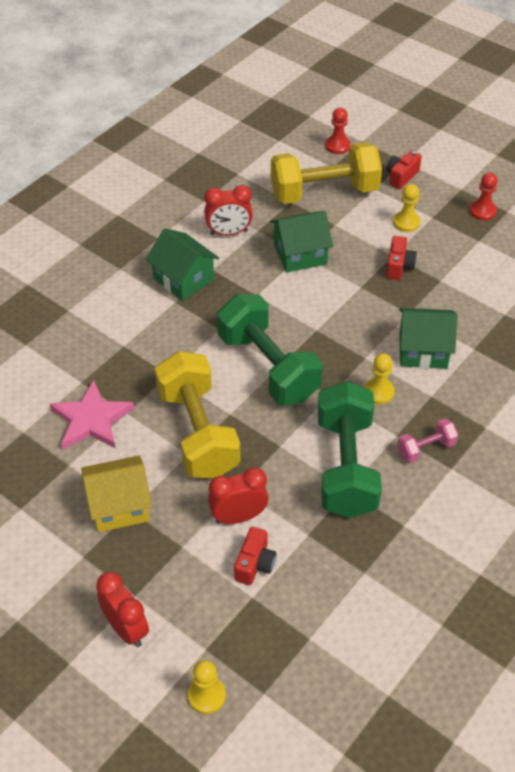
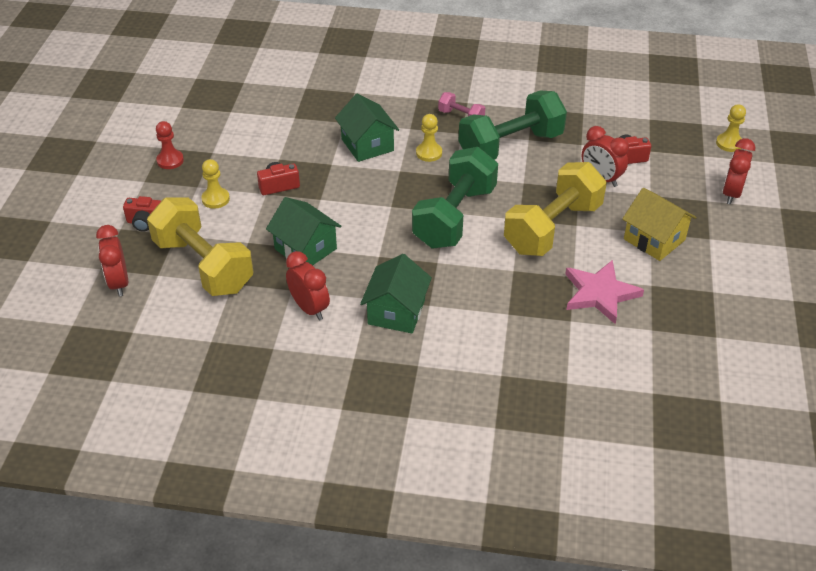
camera: 120 degrees left, 5 degrees down
(337, 146) = (119, 283): red pawn -> red clock

